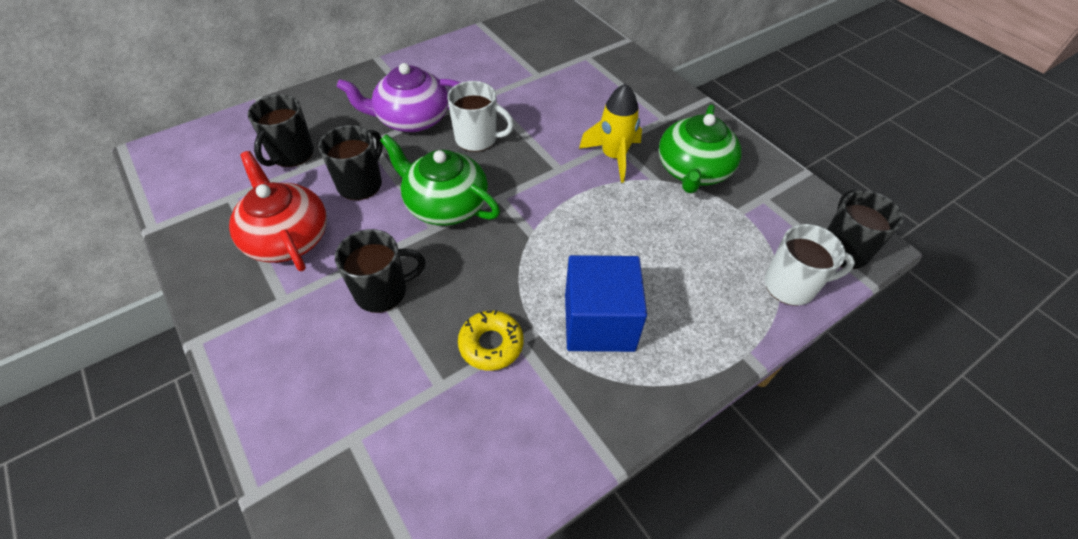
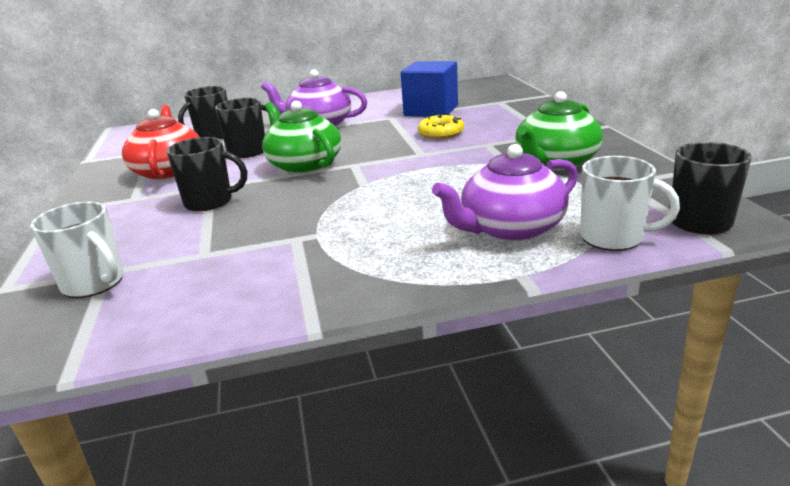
camera: 25 degrees right, 25 degrees down
(477, 139) = (363, 136): white mug -> white mug (94, 283)
(491, 344) = (269, 238): yellow donut -> yellow donut (441, 133)
(599, 322) = (380, 237): blue cube -> blue cube (431, 110)
(613, 157) = (479, 151): yellow rocket -> none
(705, 287) = (510, 228): none -> purple teapot

